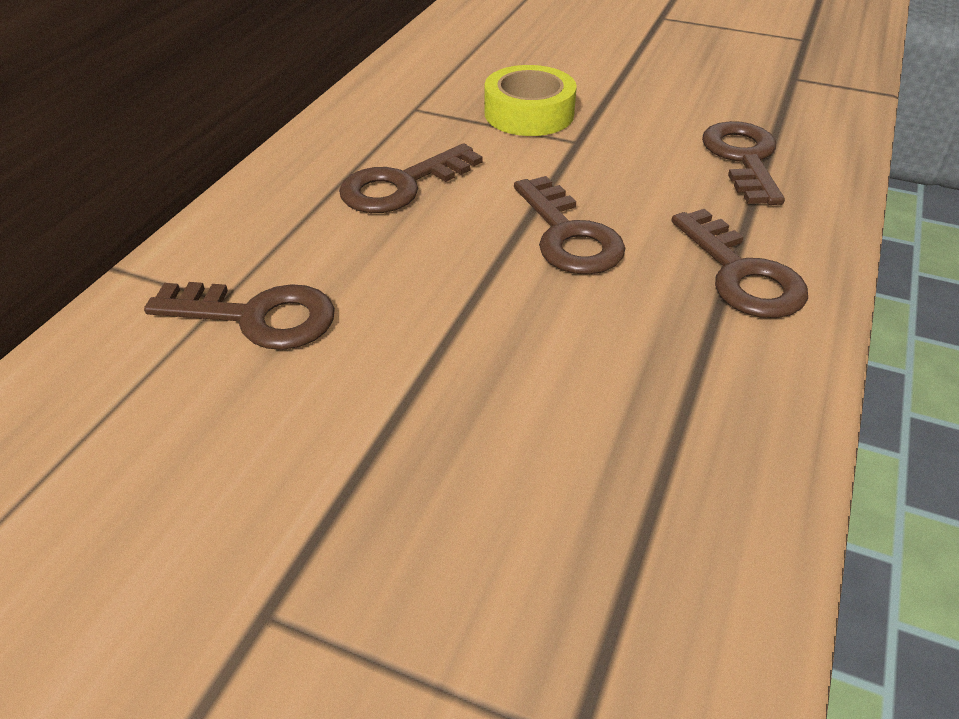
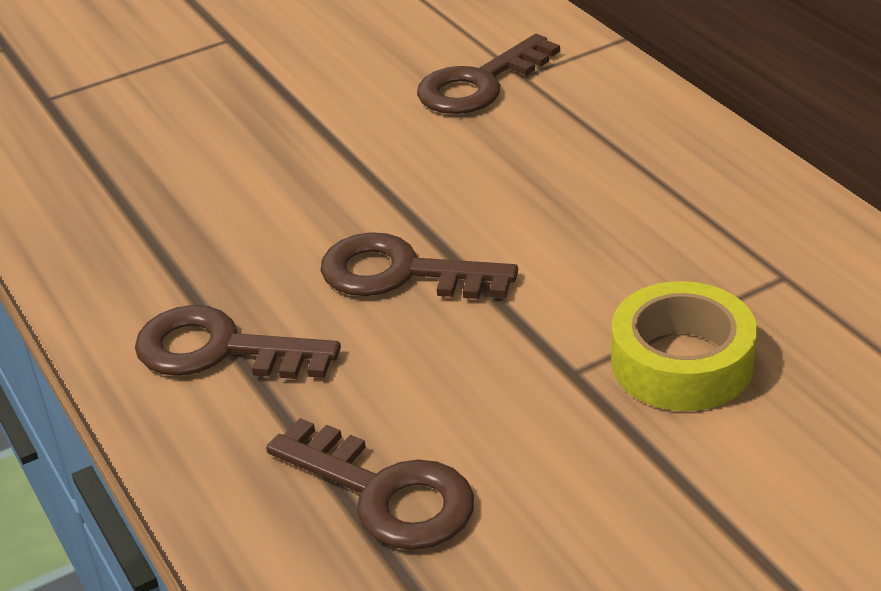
camera: 130 degrees right, 5 degrees down
(401, 185) = (603, 206): brown key -> none

